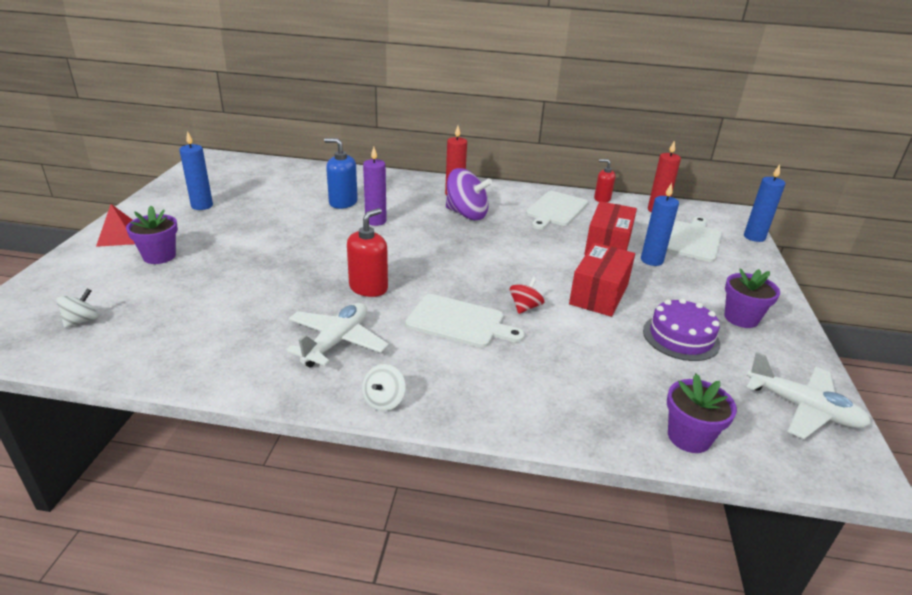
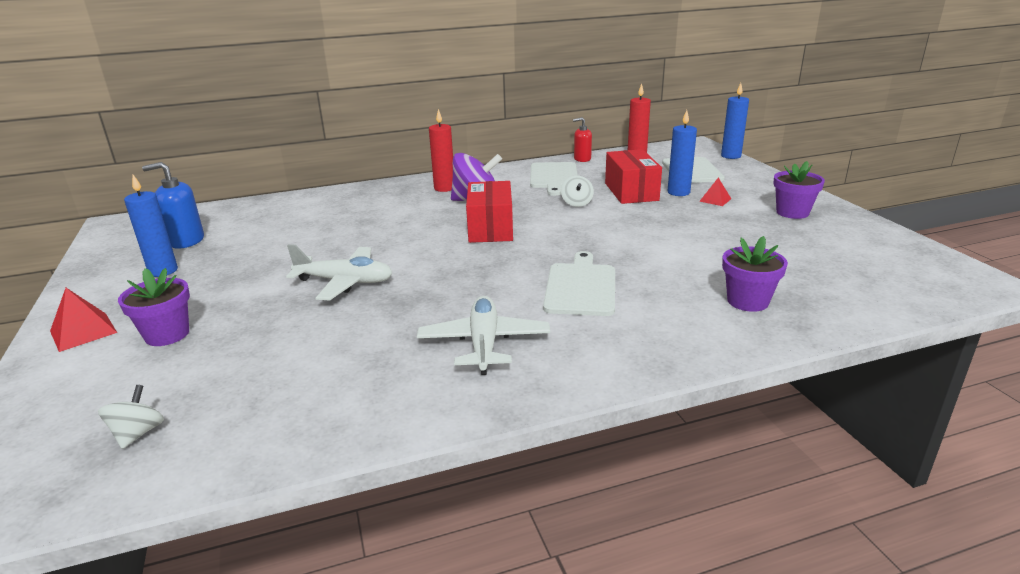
camera: 25 degrees left, 5 degrees down
(343, 202) = (335, 224): blue soap dispenser -> blue soap dispenser (186, 241)
(368, 288) = (457, 287): red soap dispenser -> none
(375, 221) = (392, 230): purple candle -> none
(384, 401) = (595, 375): white spinning top -> white spinning top (577, 203)
(459, 322) = (581, 287): white cutting board -> white cutting board turned 75 degrees counterclockwise
(525, 307) = (623, 257): red spinning top -> none
(599, 294) = (670, 228): red box -> red box (490, 228)
(678, 279) = (715, 200): none -> red pyramid
(681, 337) = (769, 239): purple cake -> none
(689, 437) = (863, 305): purple flower pot -> purple flower pot (747, 301)
(802, 408) = (907, 258): white plane -> white plane (345, 282)

